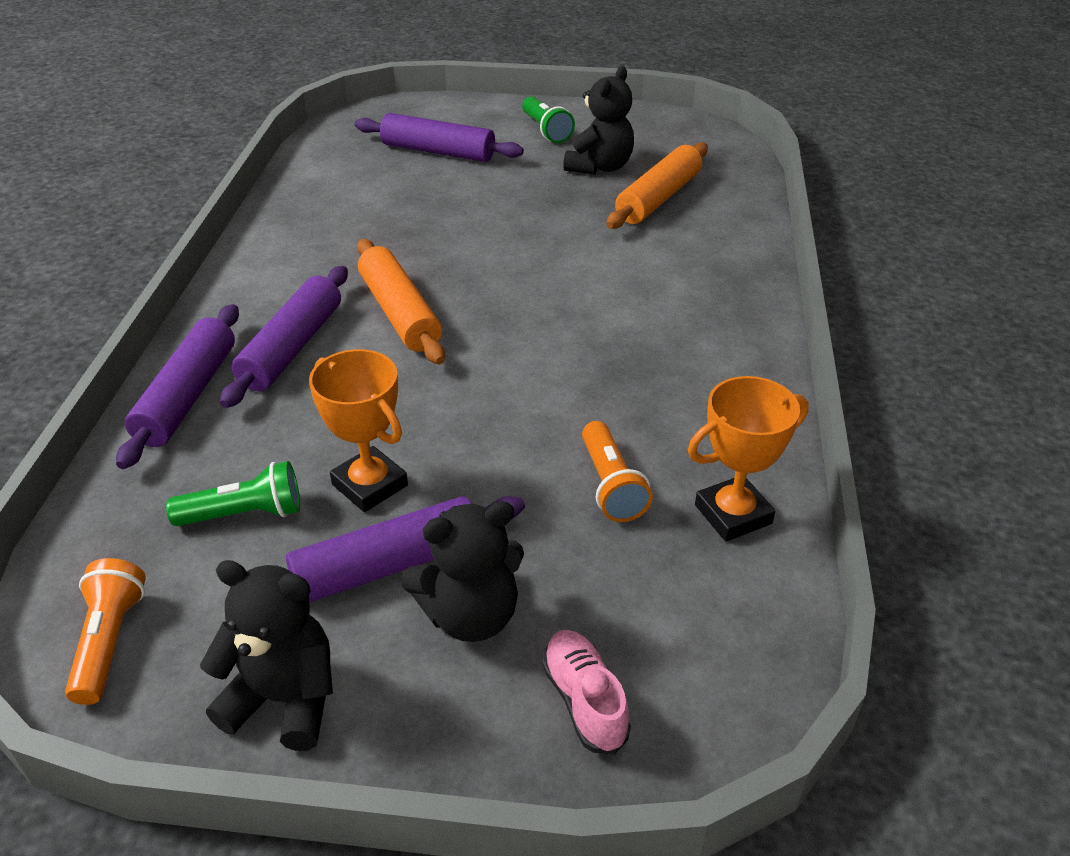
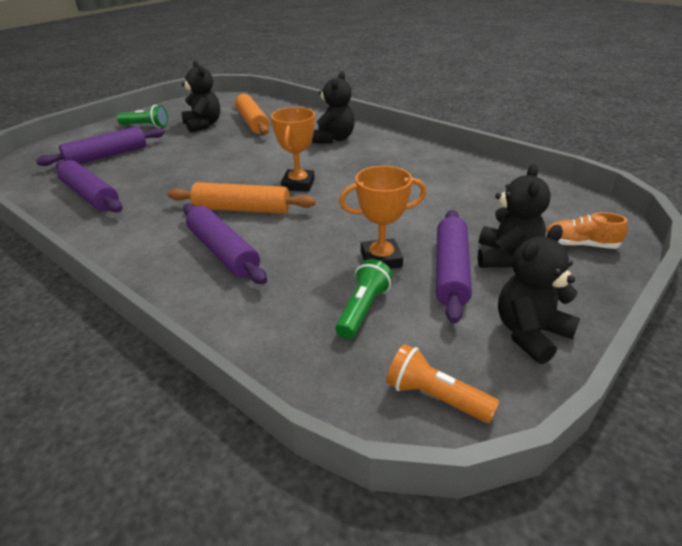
camera: 55 degrees left, 5 degrees down
(187, 396) = (218, 304): purple rolling pin -> purple rolling pin (90, 195)
(584, 701) = (580, 244): pink shoe -> orange shoe
(611, 485) = (446, 196): orange flashlight -> none
(689, 293) = (334, 139): none -> black teddy bear
(733, 514) = (490, 177): orange trophy -> orange trophy (298, 184)

